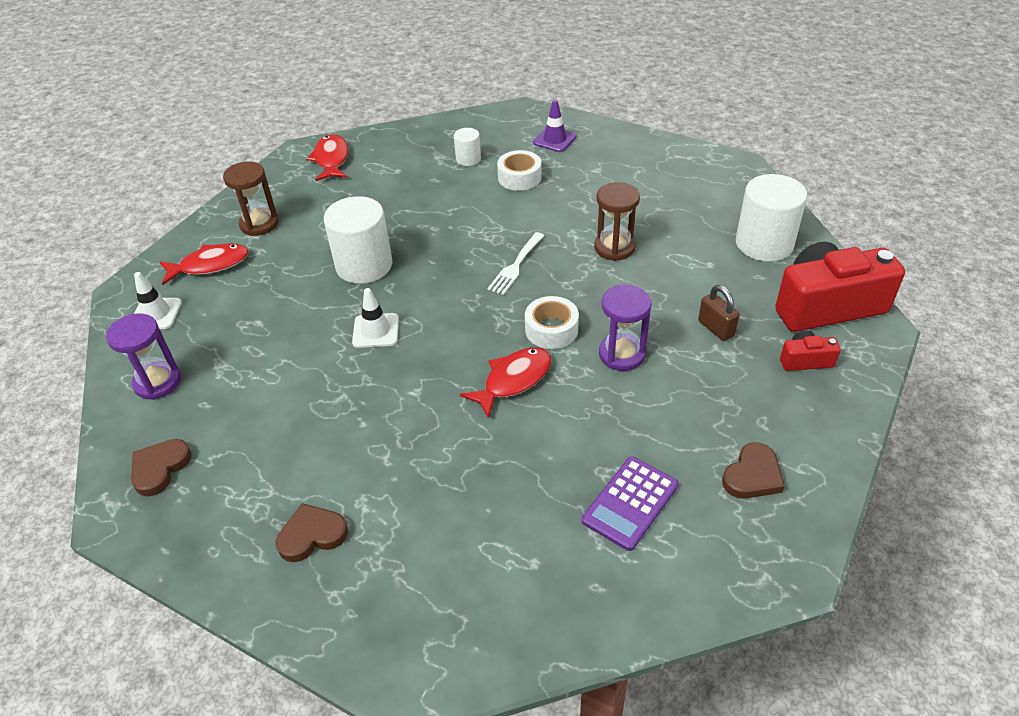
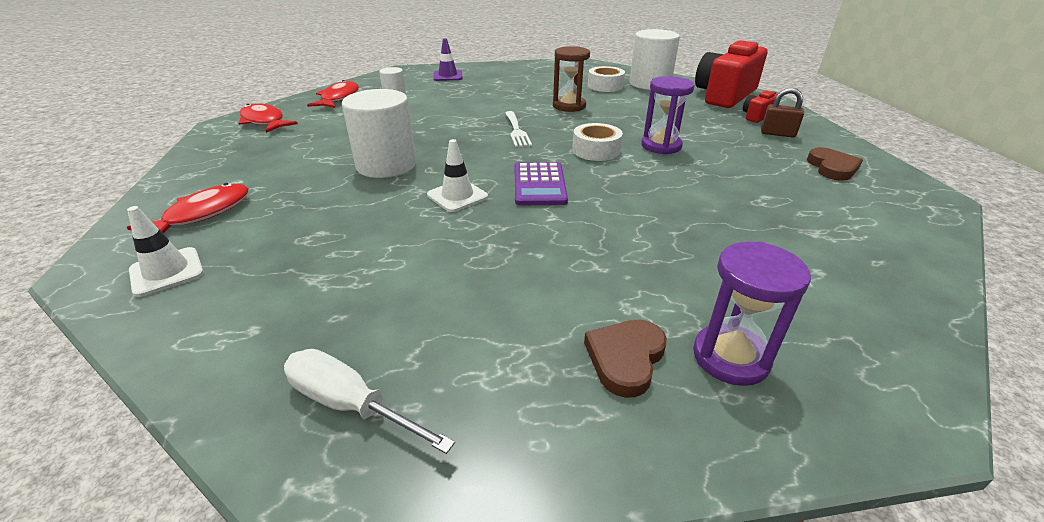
camera: 40 degrees left, 10 degrees down
(157, 382) = (241, 326): purple hourglass -> purple hourglass (730, 357)
(160, 468) = (349, 404): brown heart -> white screwdriver
(259, 224) = (232, 173): brown hourglass -> none
(513, 380) = (616, 182): red fish -> red fish (339, 98)
(519, 177) = (449, 95): white tape -> white tape (605, 86)
(630, 503) = (804, 209): purple calculator -> purple calculator (539, 184)
(716, 328) = (690, 119): brown padlock -> brown padlock (777, 134)

